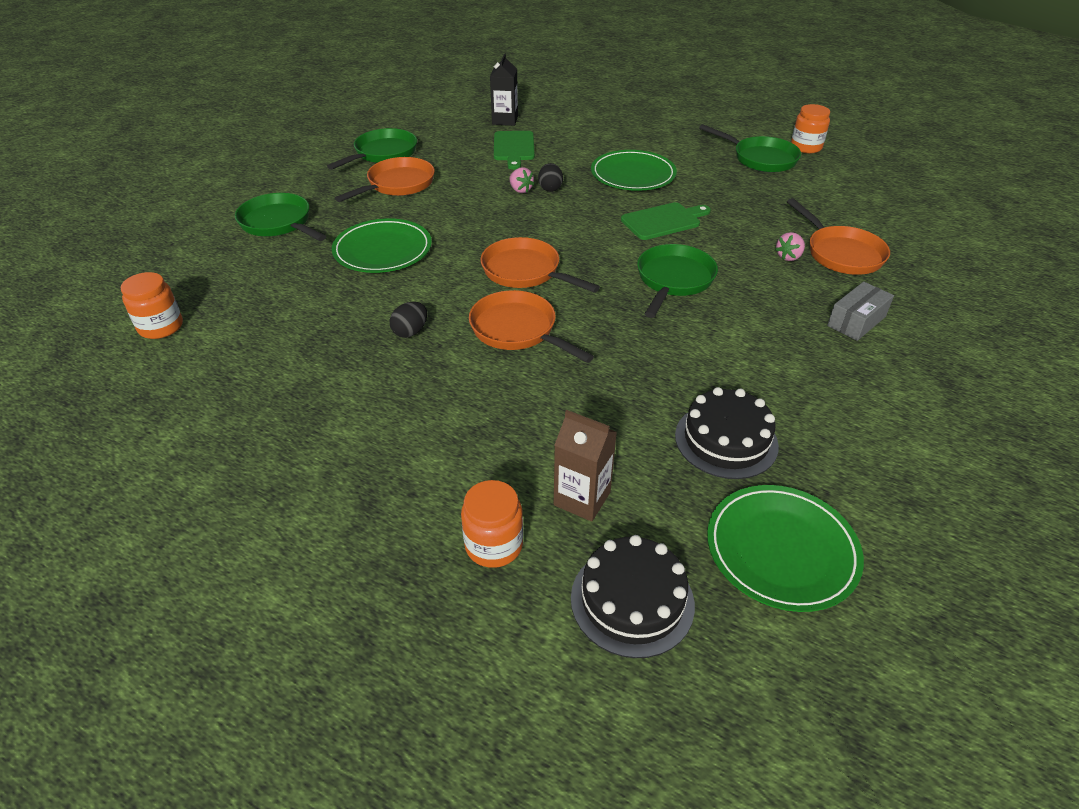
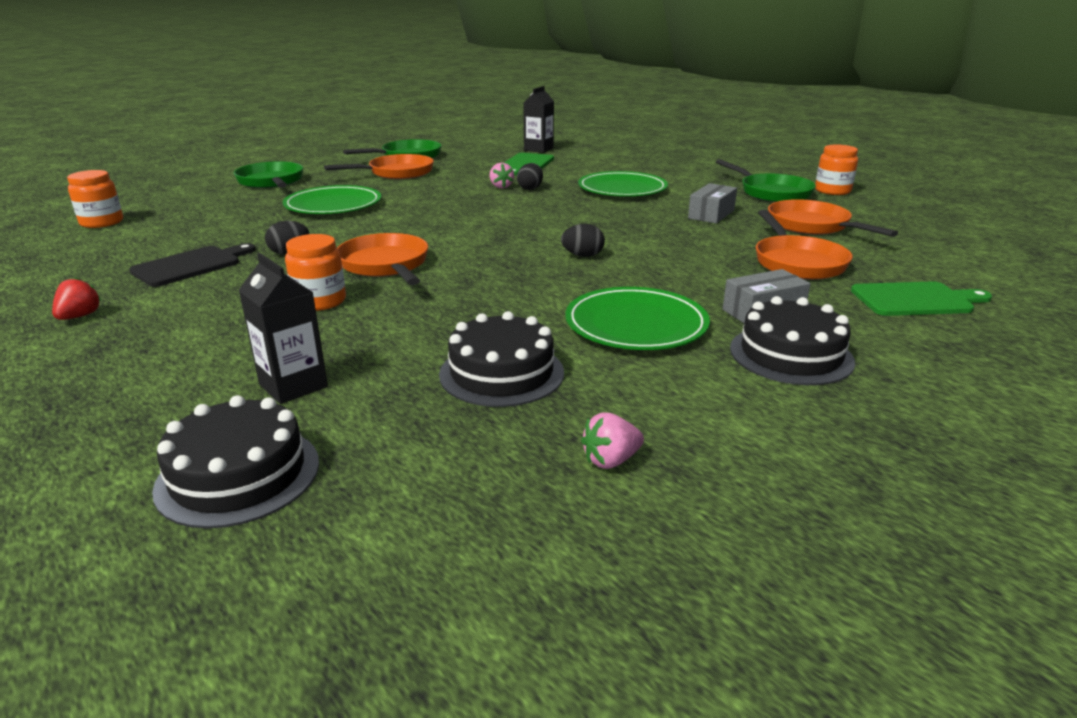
camera: 20 degrees right, 15 degrees down
(302, 468) = (80, 316): none -> red strawberry
(333, 372) = (191, 265): none -> black cutting board
(494, 545) = (163, 400): orange jar -> orange jar (320, 301)
(525, 272) = (441, 232): orange pan -> orange pan (812, 226)
(582, 498) = (293, 385): brown carton -> black carton
(663, 221) = (619, 219): green cutting board -> green cutting board (916, 300)
(673, 280) = (582, 256): green pan -> black egg
(734, 200) = (711, 214): none -> grey box
(781, 550) = (459, 474): green plate -> green plate (636, 324)
(788, 257) = (731, 257): pink strawberry -> pink strawberry (611, 460)
(905, 366) = (791, 354): none -> black cake

